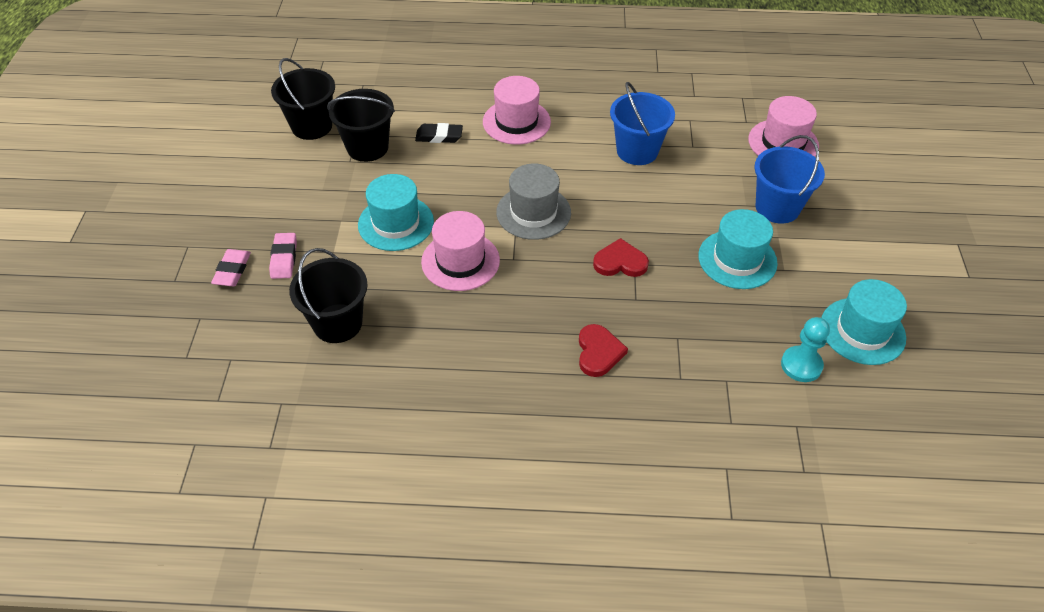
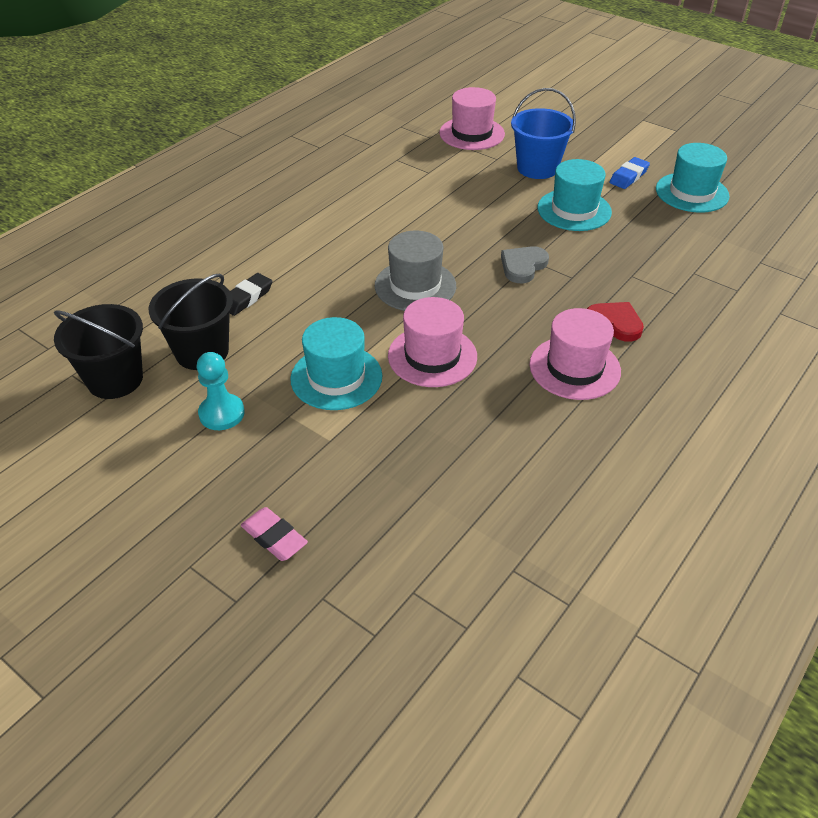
camera: 55 degrees left, 5 degrees down
(284, 258) = (300, 484): pink eraser -> none
(337, 323) = (436, 478): black bucket -> none
(516, 122) = (286, 244): pink hat -> pink hat (574, 368)
(620, 262) = (523, 266): red heart -> grey heart
(637, 151) = (402, 199): blue bucket -> none
(801, 365) = (704, 232): turquoise pawn -> turquoise pawn (222, 413)
(836, 274) = (628, 176): none -> blue eraser

